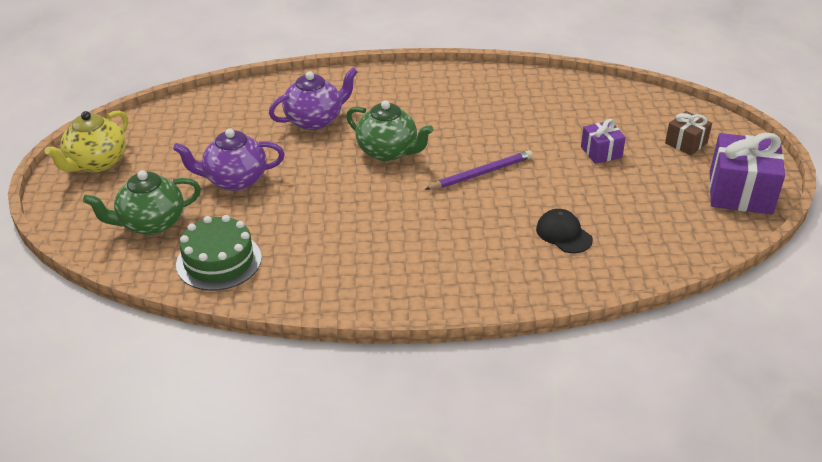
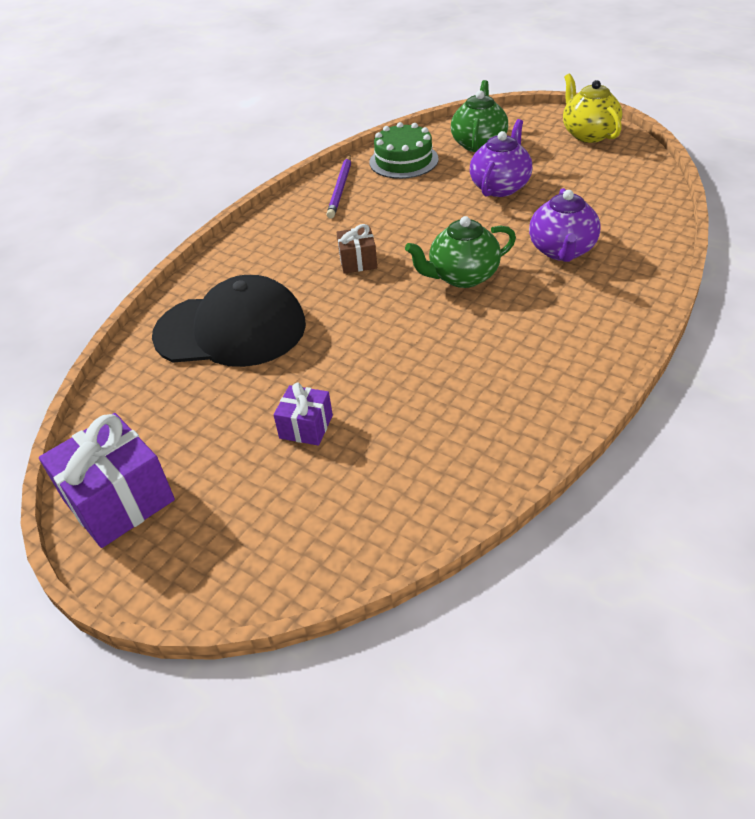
camera: 130 degrees right, 5 degrees up
(481, 173) = (367, 320): purple pencil -> purple pencil (340, 189)
(563, 234) = (231, 330): black cap -> black cap, size x2.31
(686, 143) = (239, 518): brown gift -> brown gift (358, 261)

